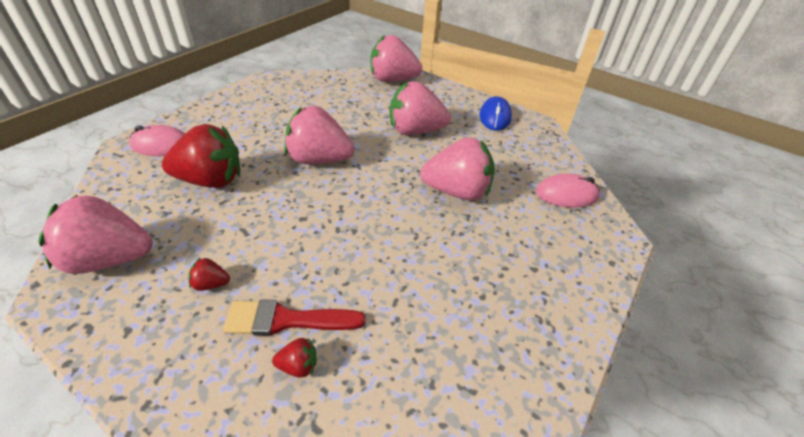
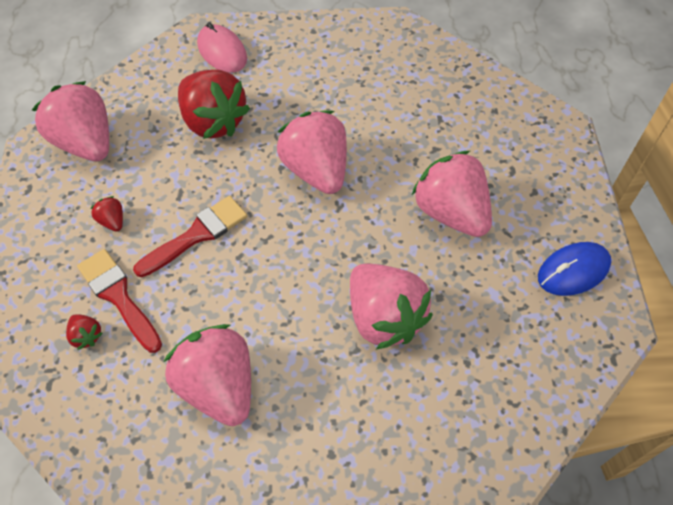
camera: 55 degrees right, 15 degrees up
(292, 241) = (197, 235): none -> red brush
(392, 80) = (530, 122): pink strawberry -> pink strawberry (218, 386)
(566, 194) = (488, 430): pink mouse -> none

